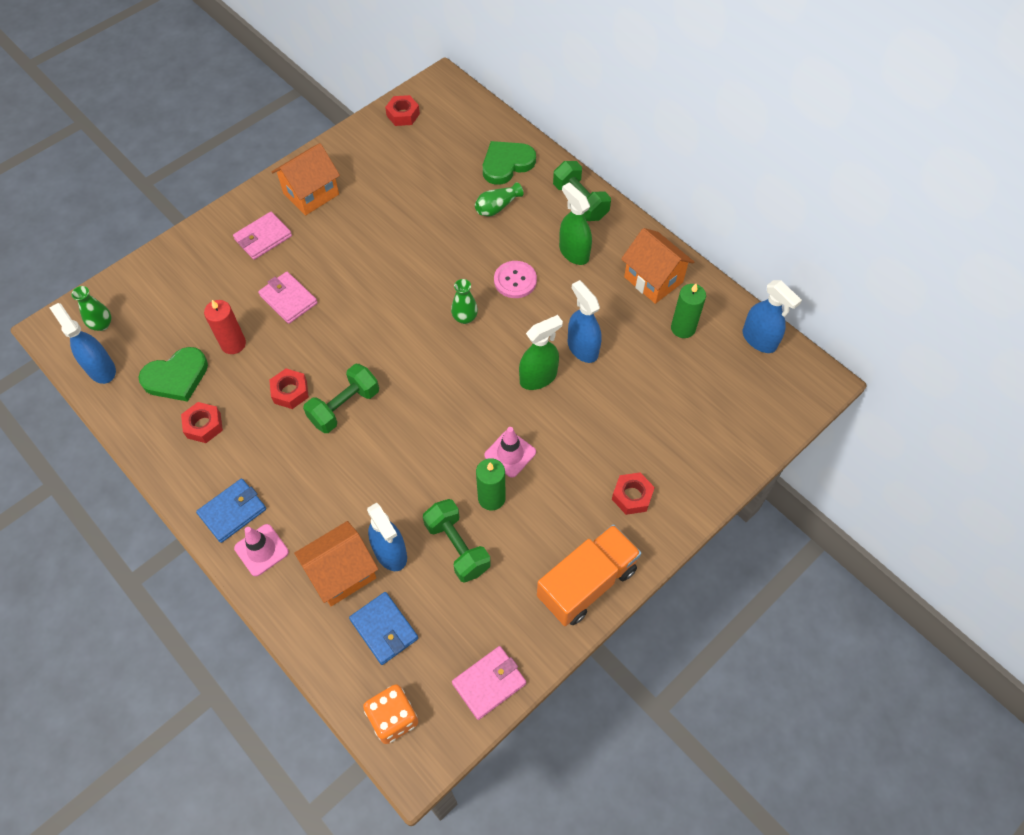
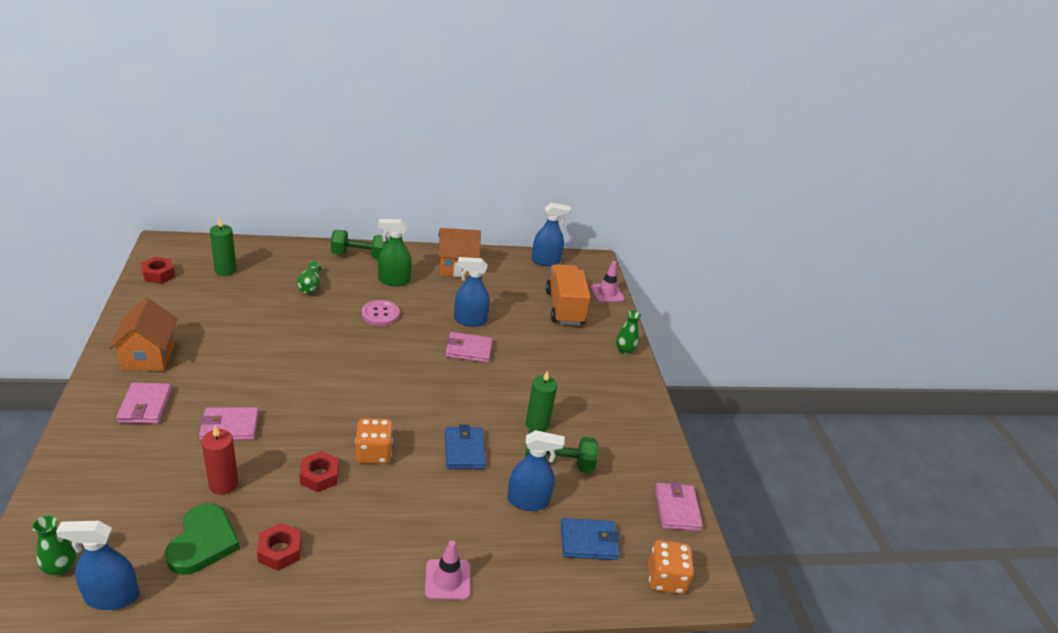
camera: 60 degrees left, 25 degrees down
(232, 512) = (390, 579): blue wallet -> blue wallet (464, 450)
(342, 573) = (519, 539): orange house -> none
(344, 407) = (374, 453): green dumbbell -> orange dice
(465, 318) = (378, 351): green vase -> green vase (624, 350)
(506, 164) = (282, 262): green heart -> none
(510, 454) = (512, 396): pink traffic cone -> pink traffic cone (607, 293)
(538, 377) = (468, 350): green spray bottle -> pink wallet
(586, 583) = (641, 420): orange truck -> orange truck (564, 308)
(632, 496) = (598, 366): red nut -> none
(683, 328) = (505, 279): green candle -> green candle (225, 270)

